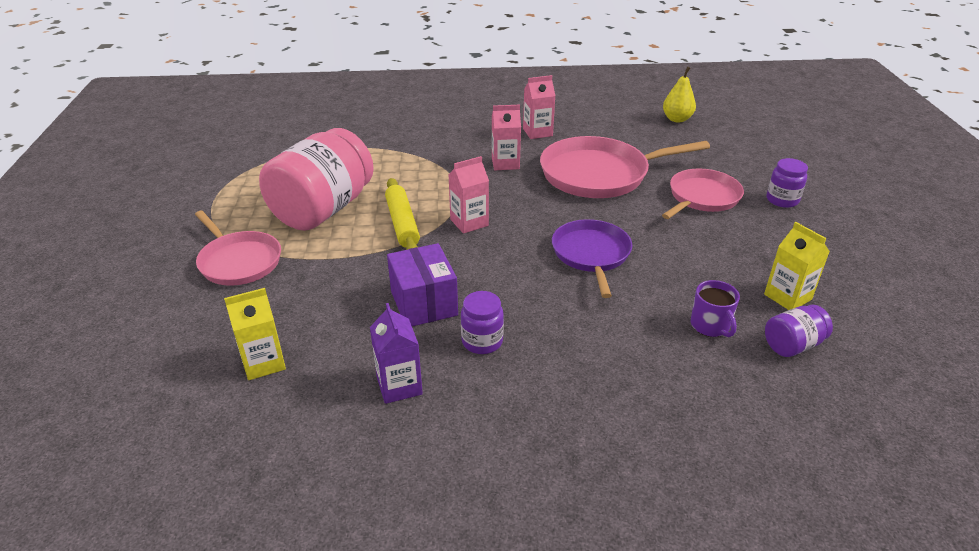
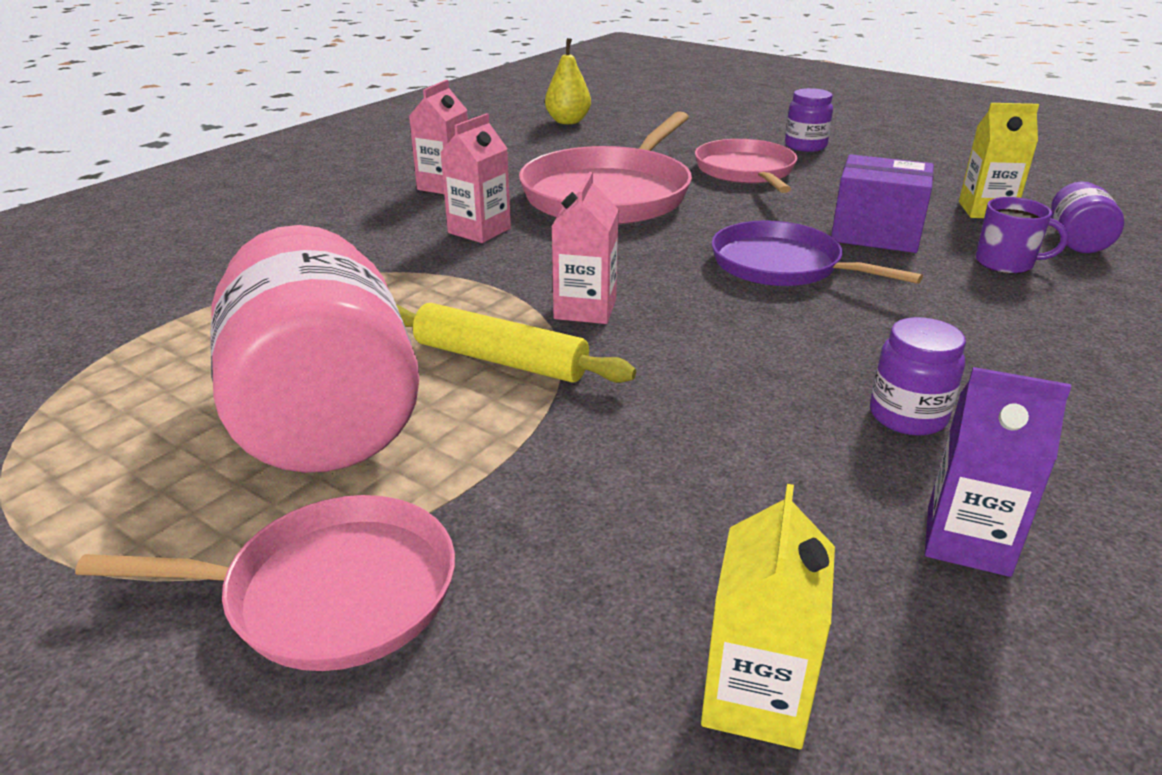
camera: 50 degrees left, 5 degrees down
(424, 303) = (752, 427): purple box -> purple box (875, 233)

